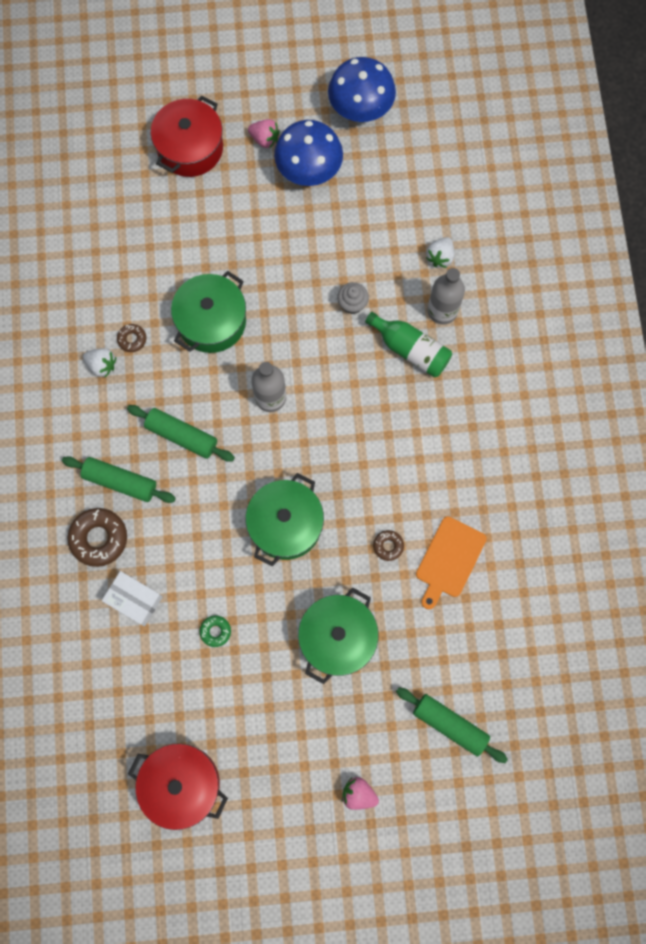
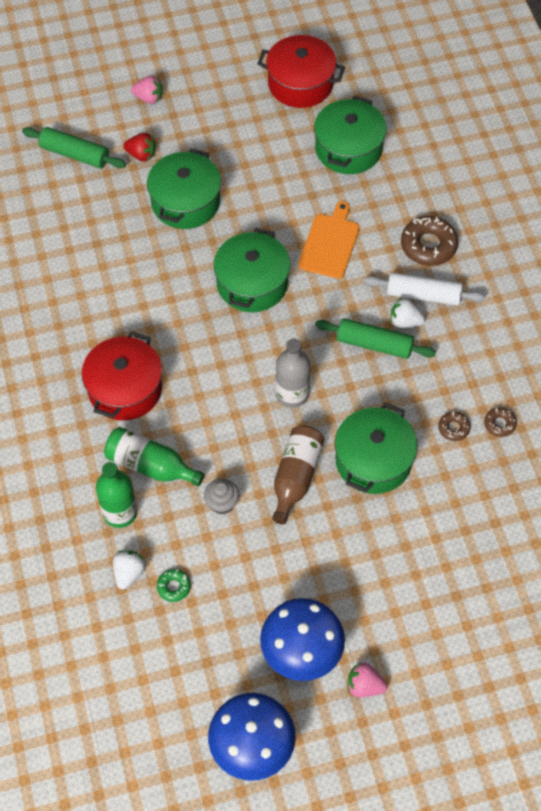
camera: 170 degrees right, 15 degrees down
(102, 365) = (477, 397): white strawberry -> white strawberry (405, 321)
(120, 482) = (423, 295): green rolling pin -> white rolling pin
(134, 600) = (380, 203): white box -> none
(149, 679) = (348, 148): none -> green pot
(190, 148) = (453, 658): red pot -> red pot (125, 389)
(215, 631) = (299, 190): green donut -> green donut (174, 587)
(283, 317) = (296, 477): none -> brown bottle
(376, 711) = (141, 155): none -> red strawberry
(388, 546) = (149, 280): brown donut -> brown donut (499, 424)
(442, 310) = (120, 512): grey bottle -> green bottle
(449, 560) = (88, 277): orange cutting board -> orange cutting board (330, 243)

